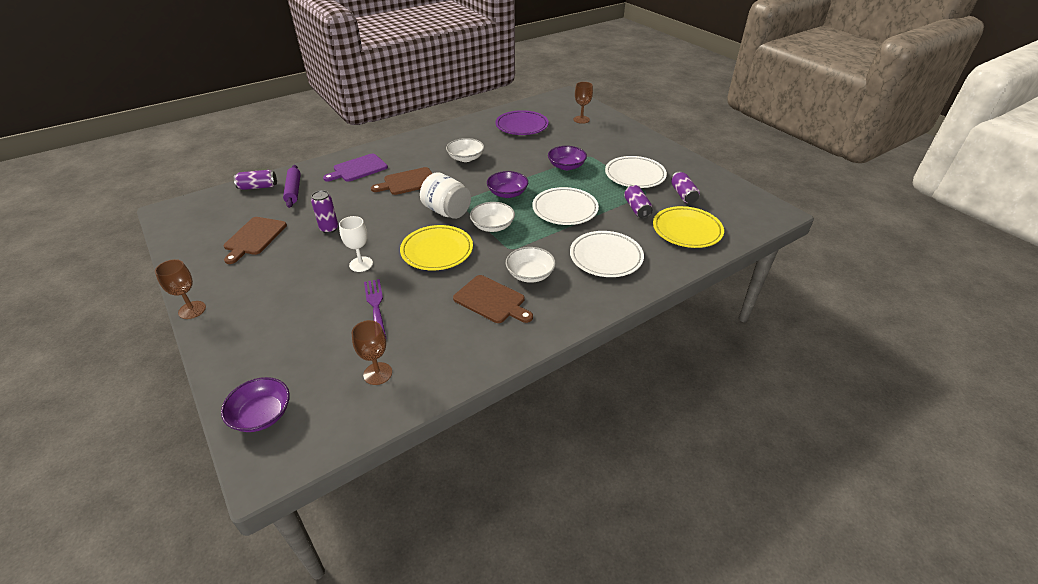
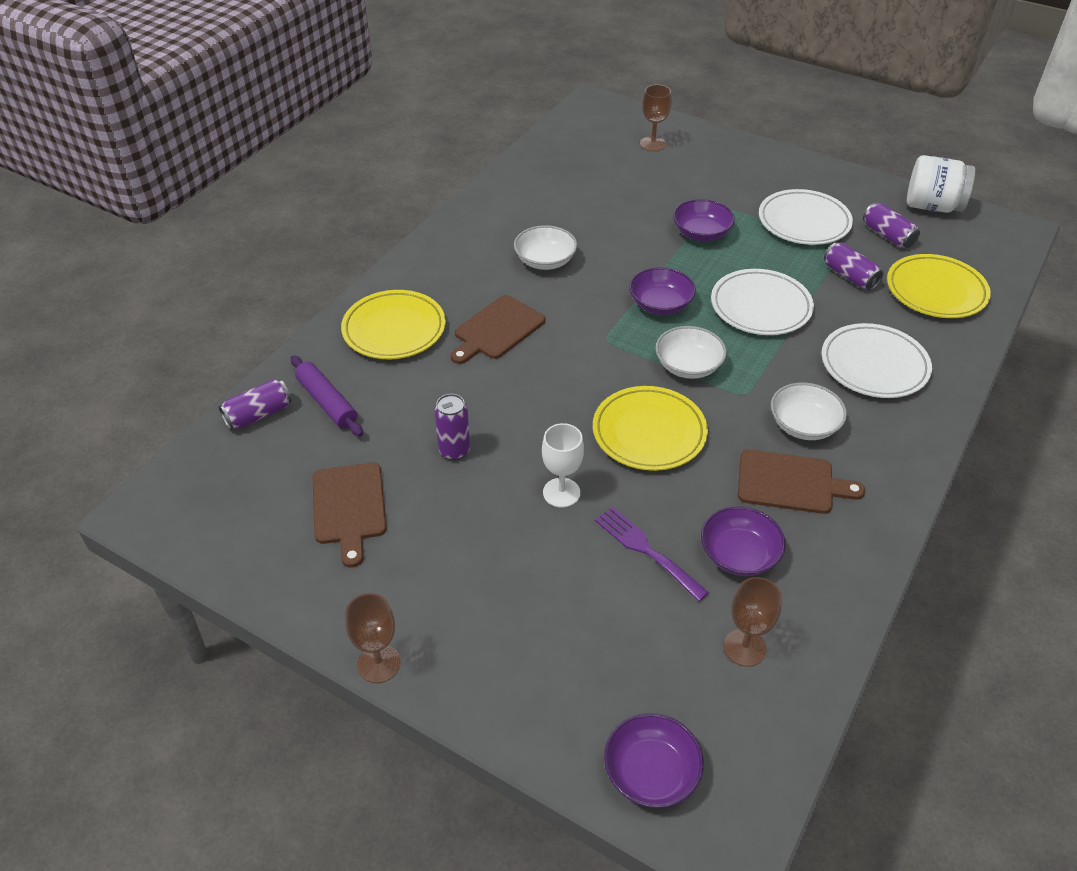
camera: 25 degrees left, 5 degrees up
(358, 169) = (394, 329): purple cutting board -> yellow plate
(424, 326) = (739, 555): none -> purple bowl
(447, 211) = (602, 362): white jar -> white jar (932, 206)
(522, 126) = (576, 178): purple plate -> none

